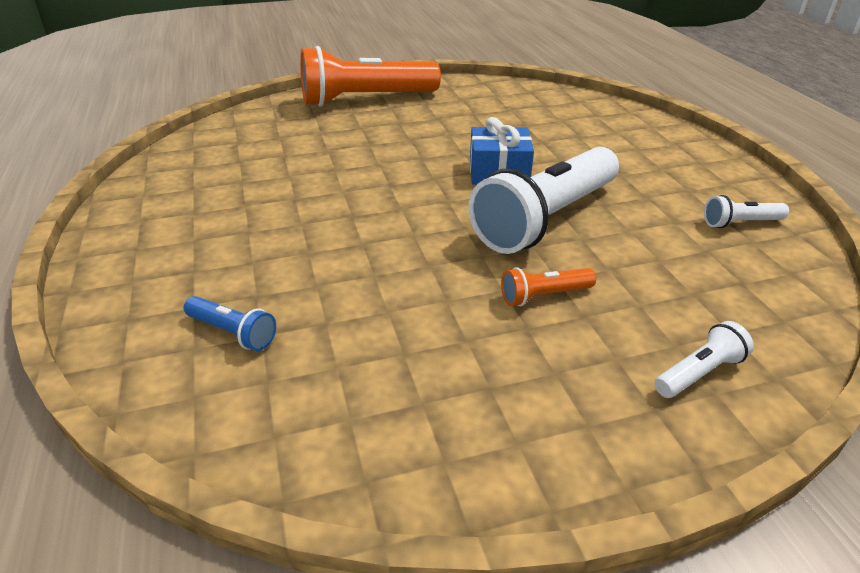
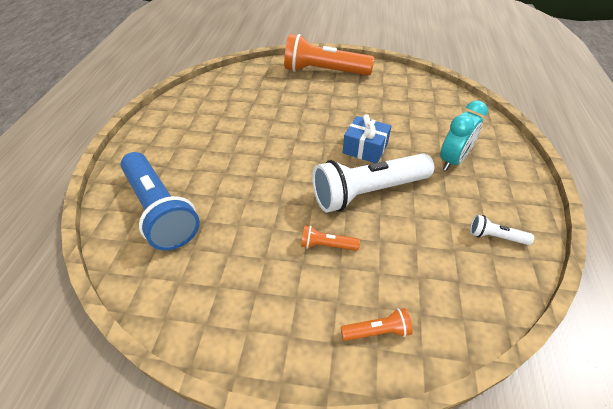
camera: 25 degrees right, 10 degrees up
(233, 333) = (160, 211): blue flashlight -> blue flashlight, size x2.36
(621, 159) = (453, 160): none -> turquoise clock
(699, 373) = (377, 331): white flashlight -> orange flashlight

